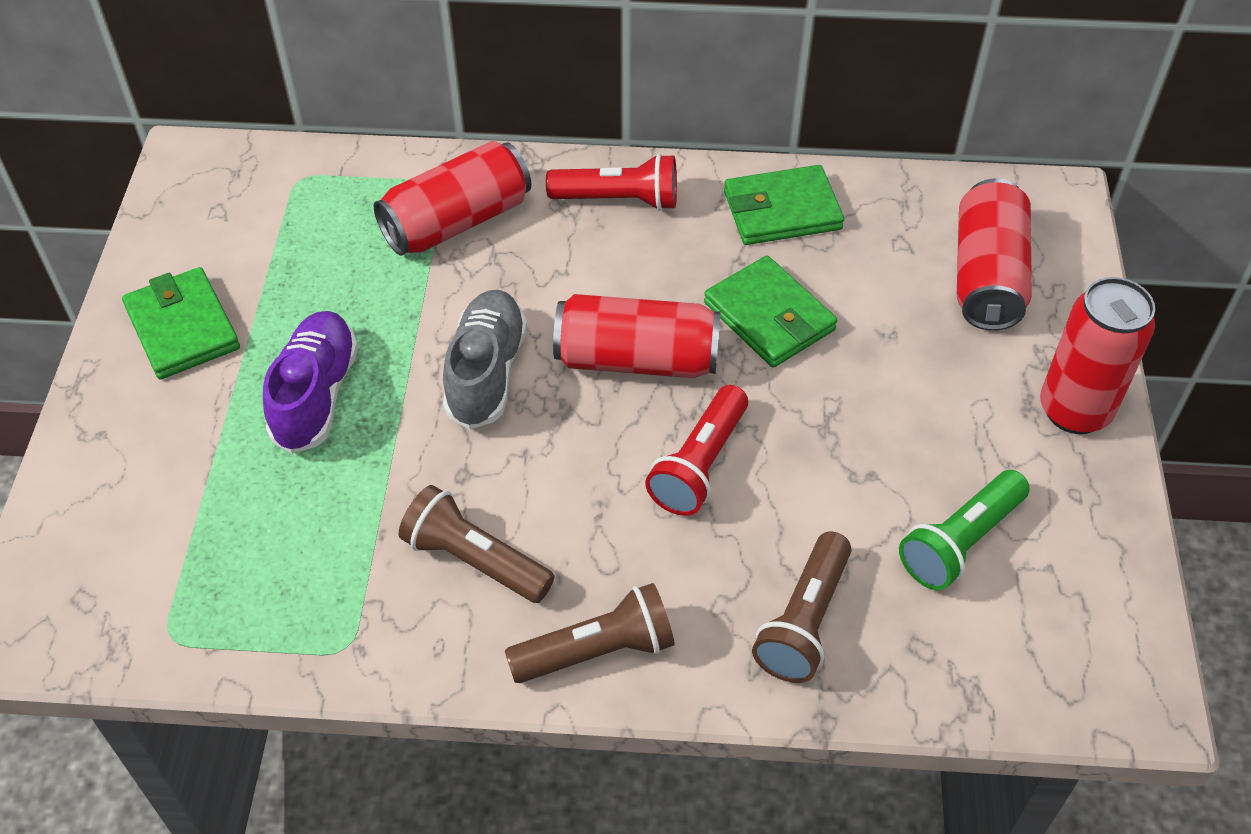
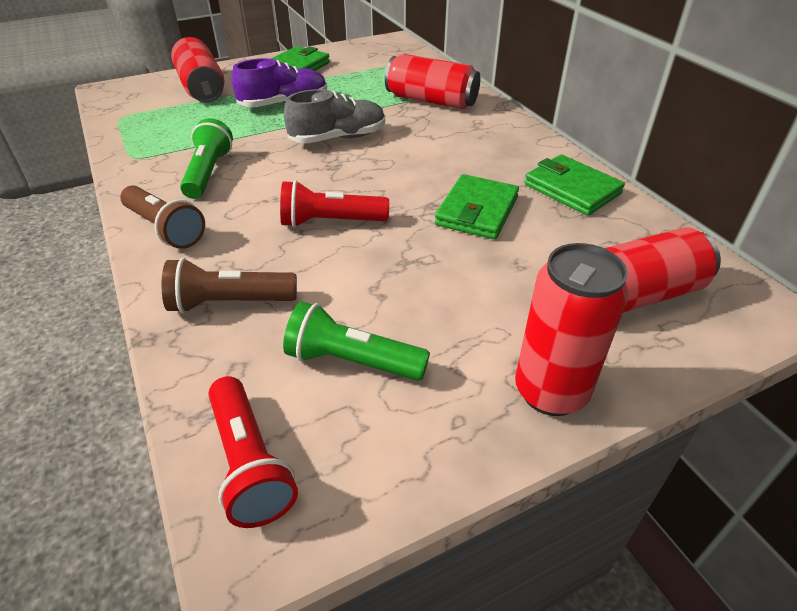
camera: 60 degrees right, 10 degrees down
(474, 560) = (208, 173): brown flashlight -> green flashlight
(619, 200) = (505, 136): red flashlight -> red flashlight (250, 463)
(637, 359) = (392, 177): red can -> red can (202, 88)

